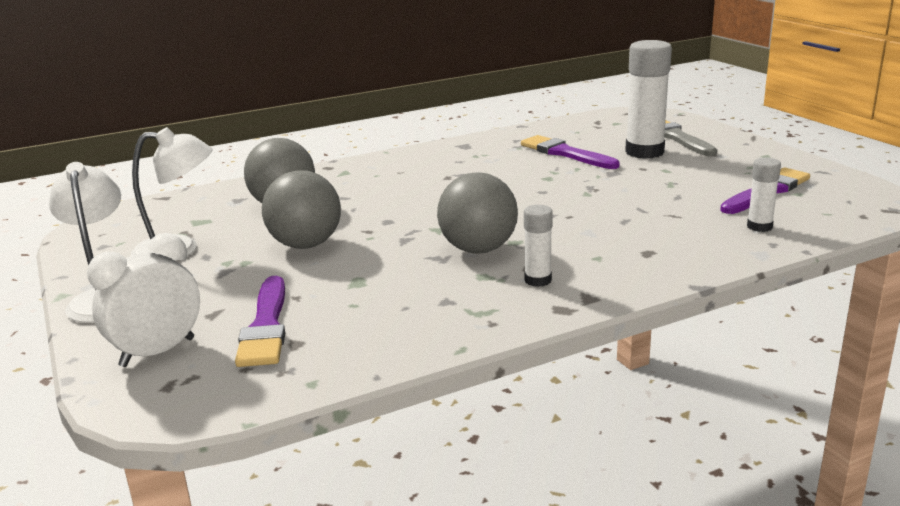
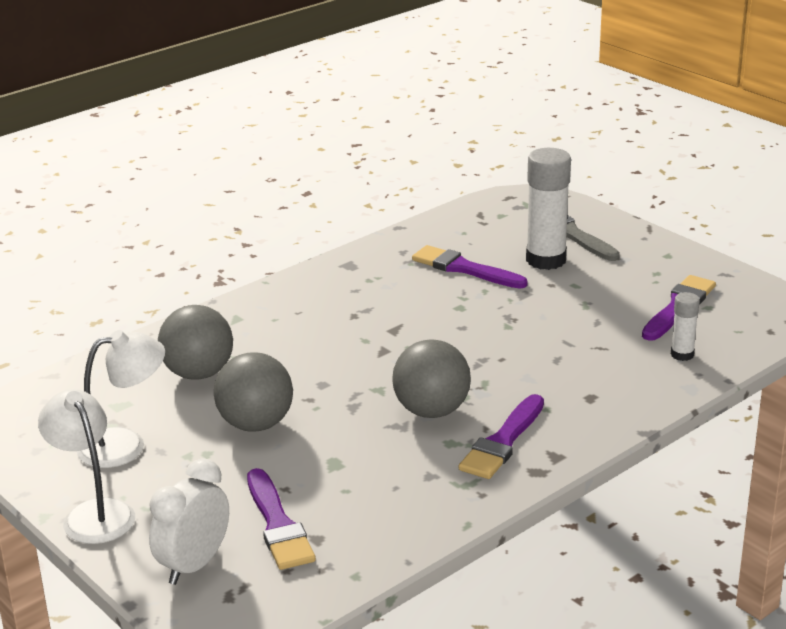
camera: 15 degrees left, 5 degrees up
(538, 280) = (503, 442): white glue stick -> purple brush

